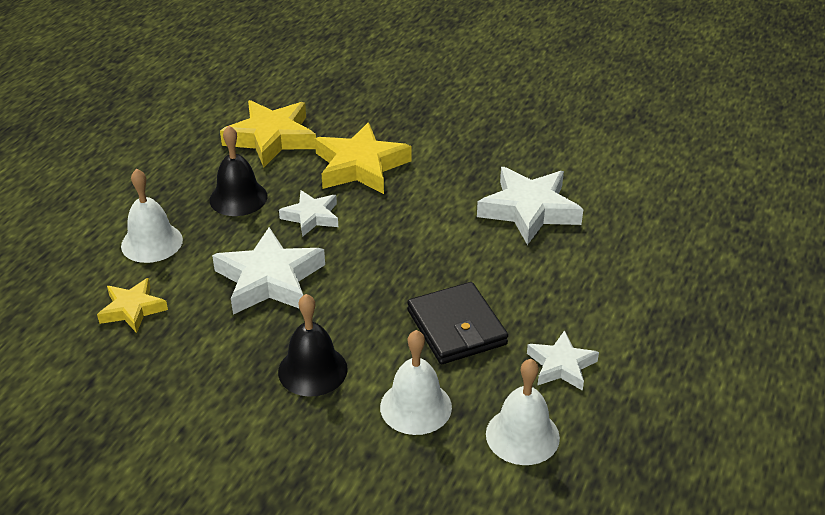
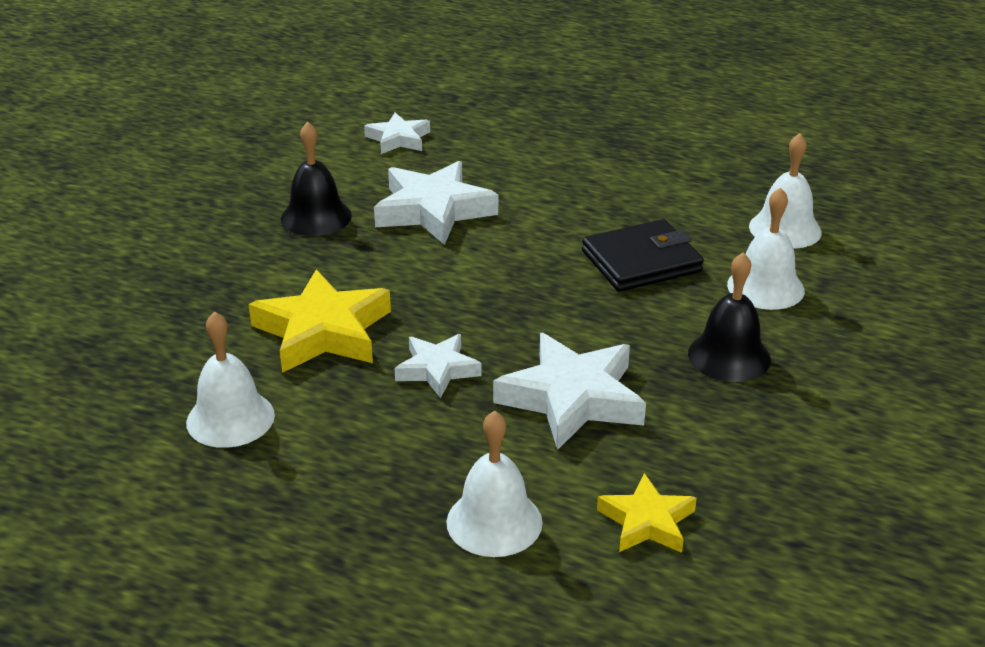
camera: 90 degrees left, 5 degrees down
(238, 198) = (387, 441): black bell -> black bell (316, 217)
(271, 138) = (230, 418): yellow star -> white bell
(561, 365) = (686, 205): white star -> white star (398, 139)

